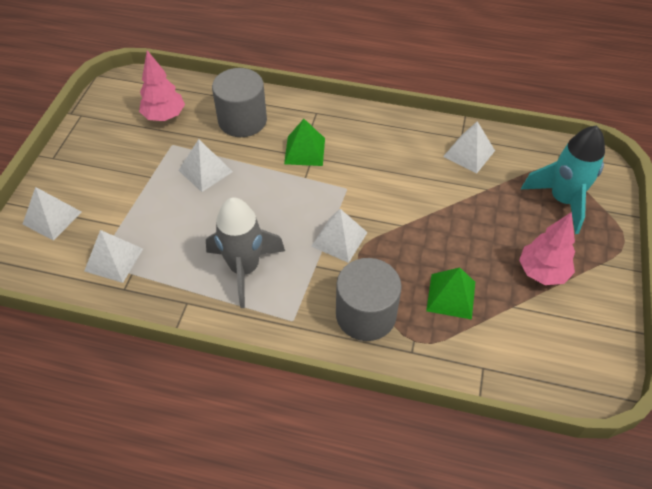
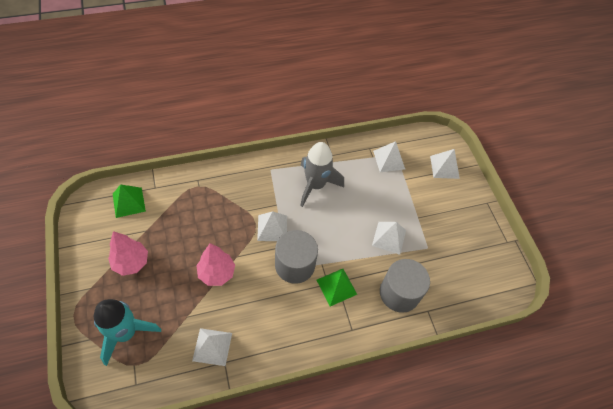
camera: 145 degrees right, 5 degrees up
(164, 116) = (454, 269): pink tree -> pink tree (216, 273)
(366, 314) = (232, 189): grey cylinder -> grey cylinder (295, 265)
(451, 296) = (186, 221): green pyramid -> green pyramid (128, 202)

